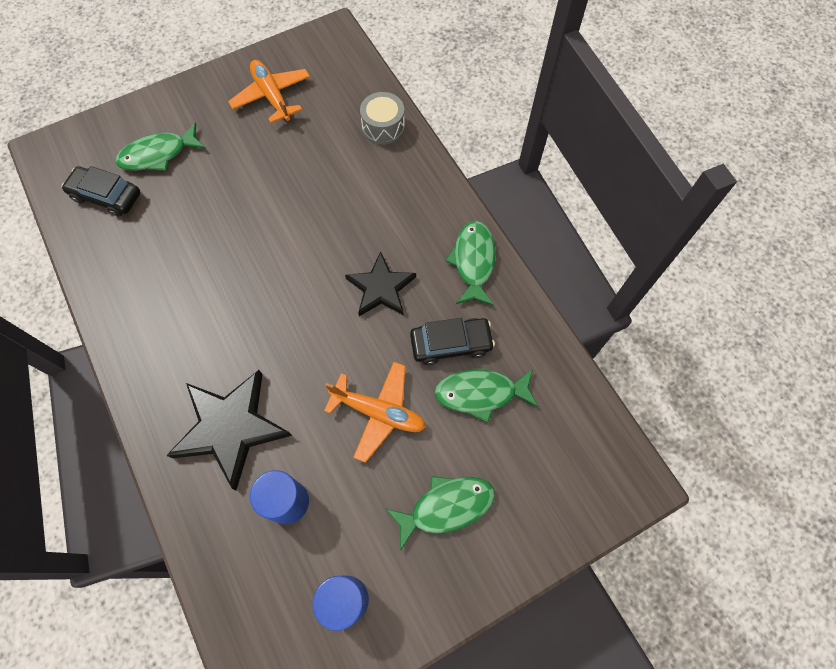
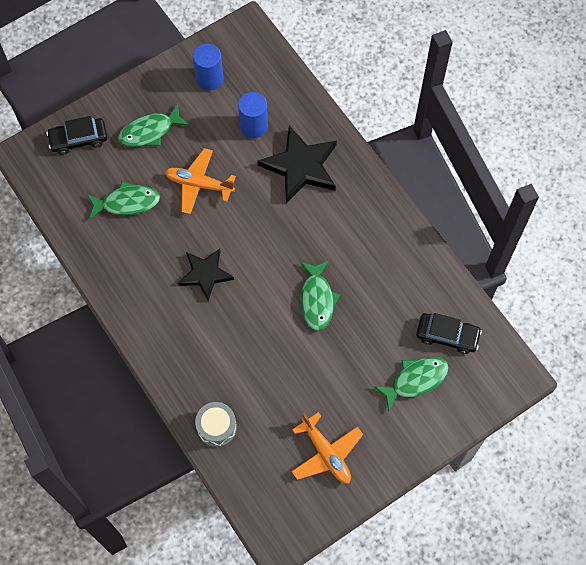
camera: 175 degrees right, 0 degrees up
(451, 344) = (149, 235): black car -> black car (78, 139)
(473, 261) = (132, 302): green fish -> green fish (317, 300)

